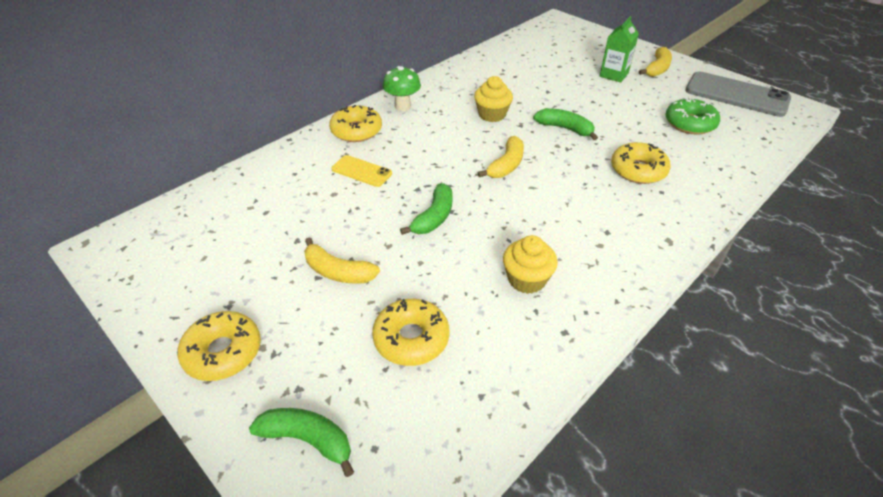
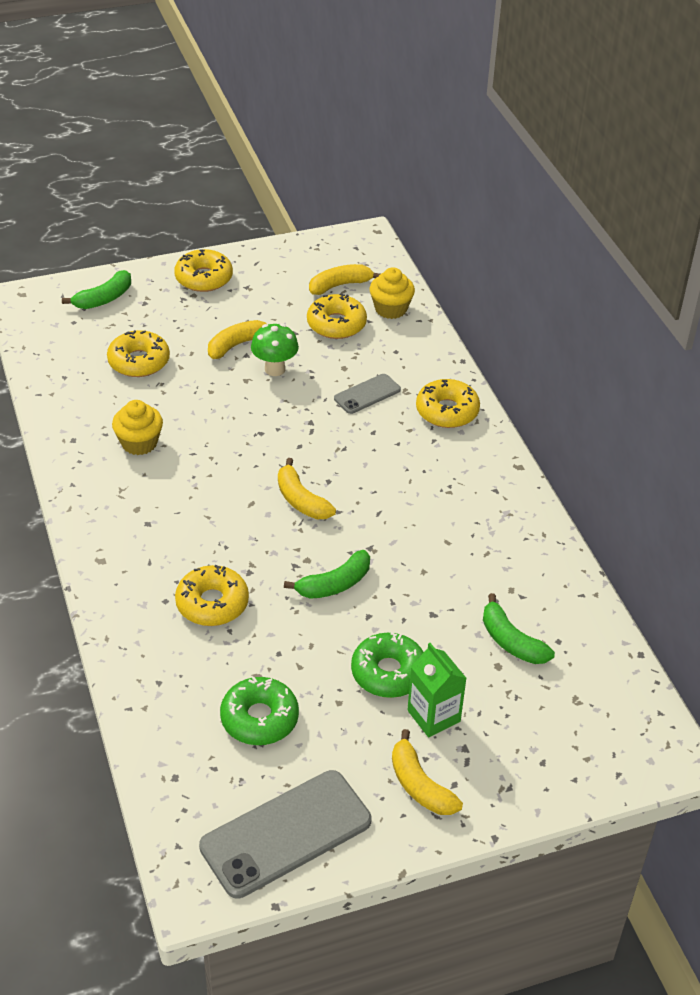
camera: 115 degrees right, 0 degrees up
(201, 236) = (340, 285): none -> yellow banana
(270, 218) = (336, 324): none -> yellow donut
(361, 171) = (367, 394): yellow phone -> grey phone
(402, 106) = (478, 463): green mushroom -> green mushroom (275, 369)
(434, 217) = (260, 418): green banana -> green banana (511, 641)
(492, 115) = (409, 532): yellow cupcake -> yellow cupcake (391, 309)
(605, 94) = (388, 672): none -> green donut

